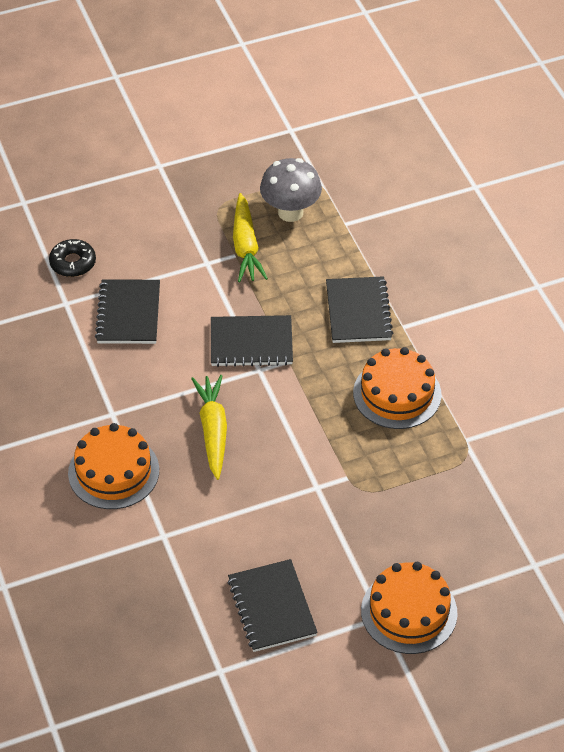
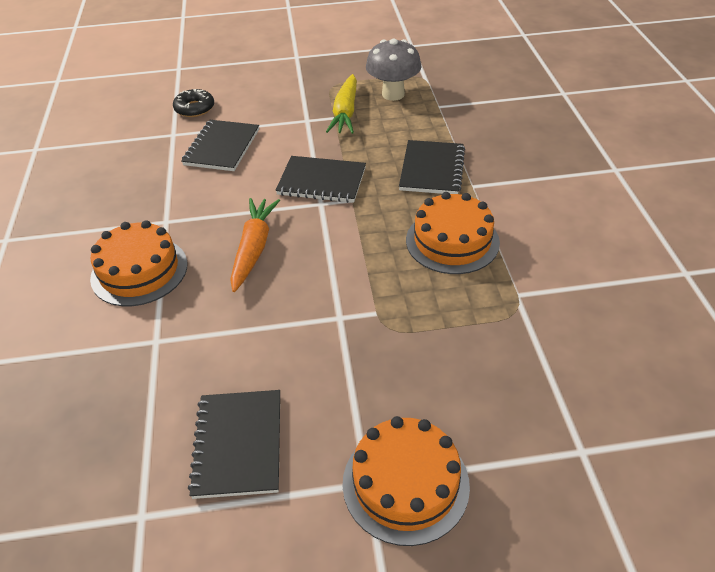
camera: 15 degrees right, 5 degrees down
(213, 430) = (254, 248): yellow carrot -> orange carrot

